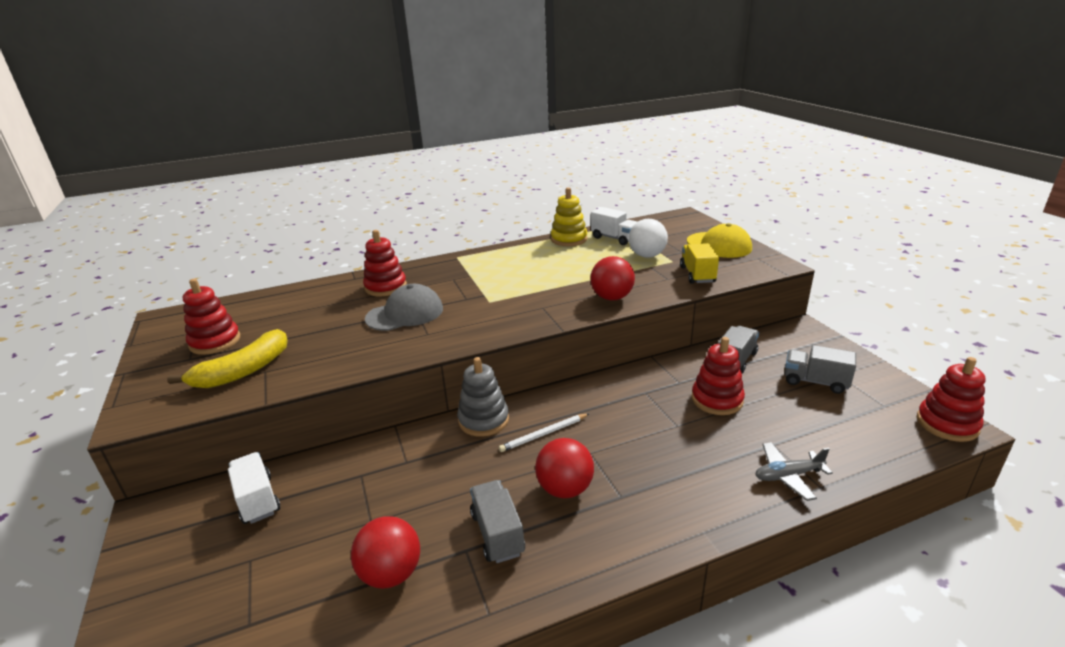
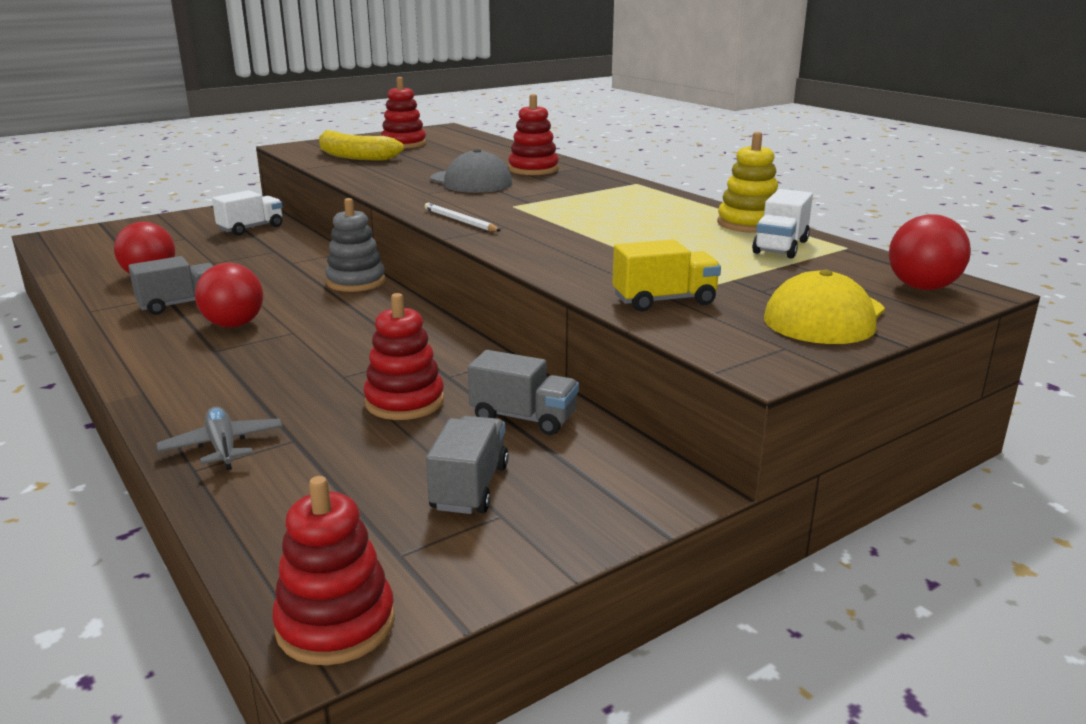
camera: 75 degrees right, 5 degrees down
(544, 434) = (328, 309): white pencil -> white pencil (460, 221)
(612, 297) = (548, 254): red ball -> red ball (922, 287)
(647, 255) = (722, 268): white ball -> none

